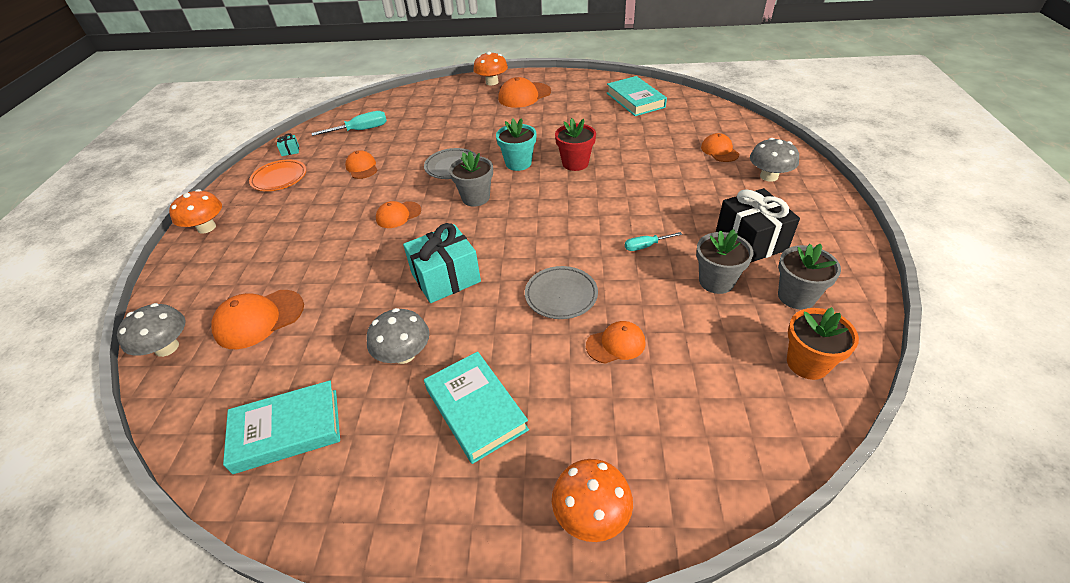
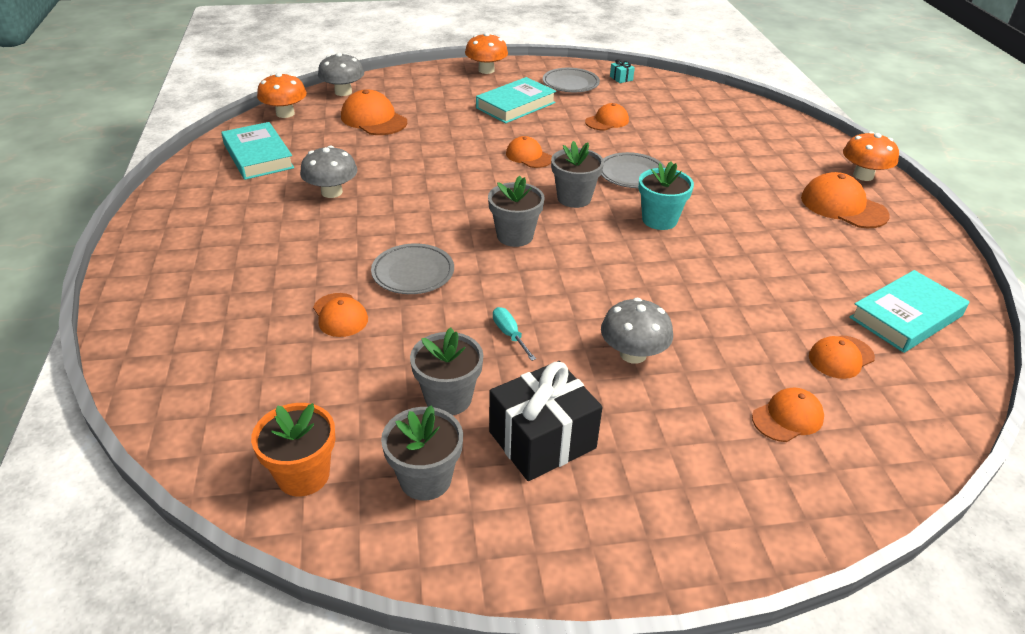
camera: 75 degrees right, 5 degrees down
(279, 178) = (570, 84): orange plate -> grey plate
(361, 130) = (681, 107): turquoise screwdriver -> none
(446, 278) = (433, 198): turquoise gift -> none
(476, 409) = (266, 237): turquoise book -> turquoise book (515, 105)
(520, 233) = (515, 236): none -> grey flower pot
(575, 163) = (679, 265): red flower pot -> none
(591, 514) = (149, 308): orange mushroom -> orange mushroom (285, 113)
(669, 125) = (841, 357): none -> orange cap
(769, 176) = (731, 478): grey mushroom -> grey mushroom (633, 354)

